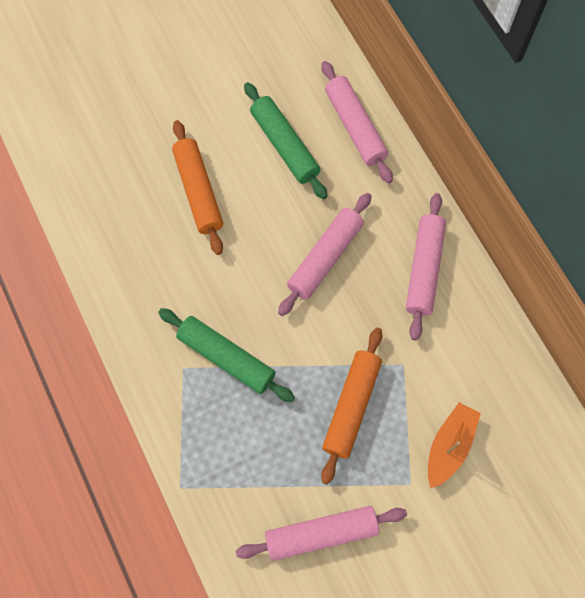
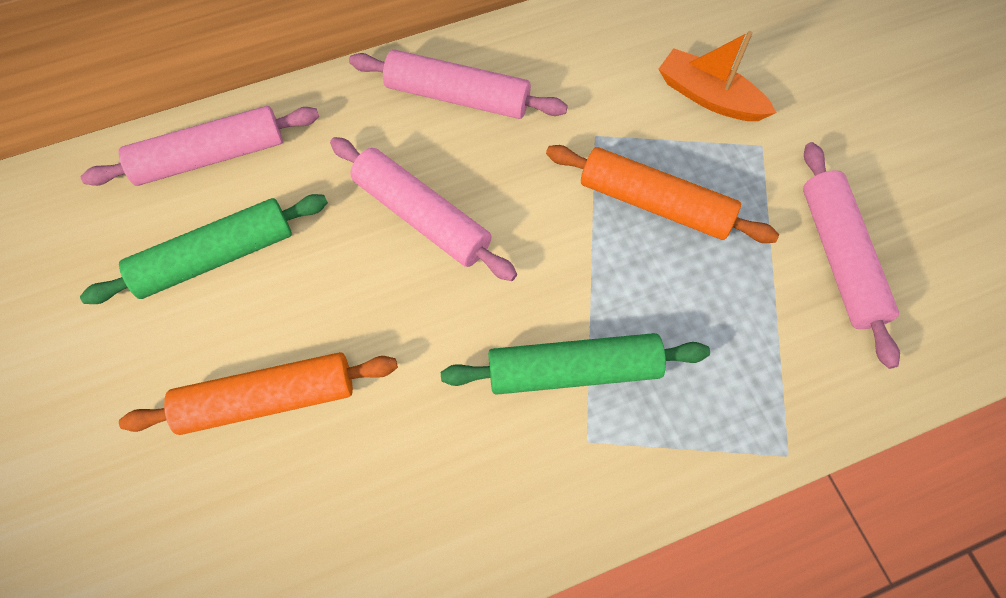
camera: 85 degrees left, 5 degrees down
(226, 358) = (574, 370): green rolling pin -> green rolling pin turned 45 degrees clockwise

